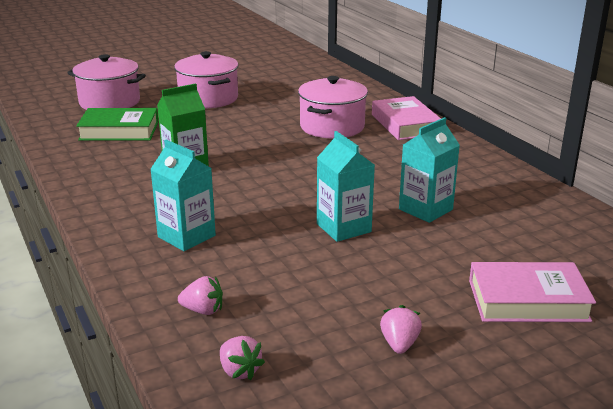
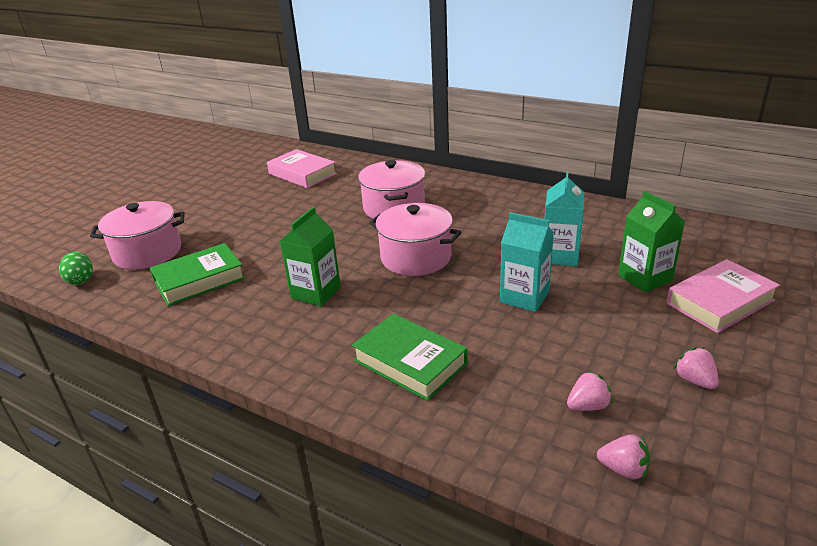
camera: 30 degrees left, 5 degrees up
(48, 106) = (81, 280): none -> green egg
(186, 236) = (410, 362): turquoise carton -> green book
(203, 310) = (520, 428): pink strawberry -> pink strawberry (587, 406)
(208, 98) = (247, 216): pink pot -> pink pot (416, 257)
(405, 124) = (448, 186): pink book -> pink book (302, 174)
(481, 254) = (644, 278): none -> green carton

